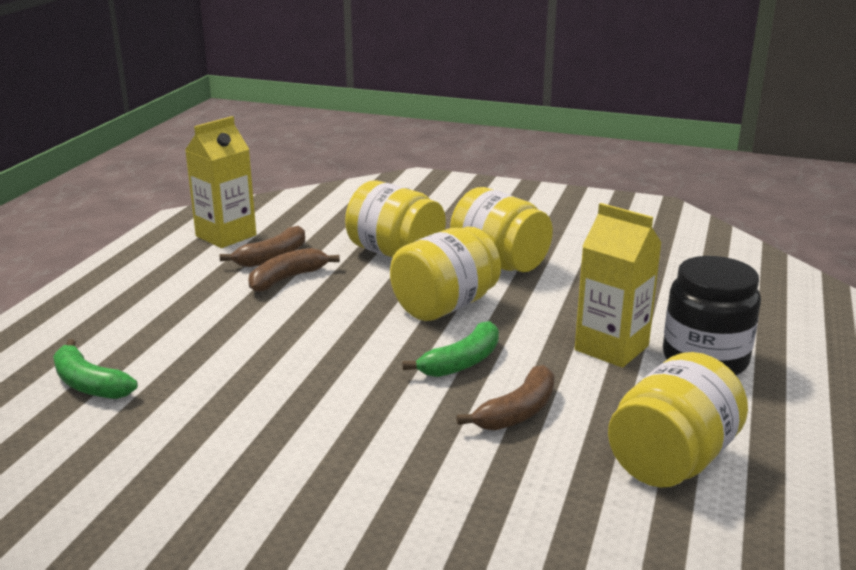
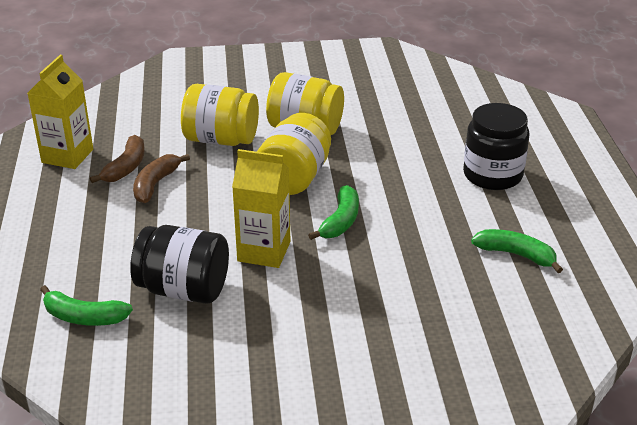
camera: 25 degrees left, 10 degrees up
(217, 386) = (183, 289): none -> black jar
(517, 412) = (404, 248): brown banana -> none
(611, 348) = (430, 182): yellow carton -> yellow carton (264, 251)
(671, 460) = (516, 255): yellow jar -> green banana

